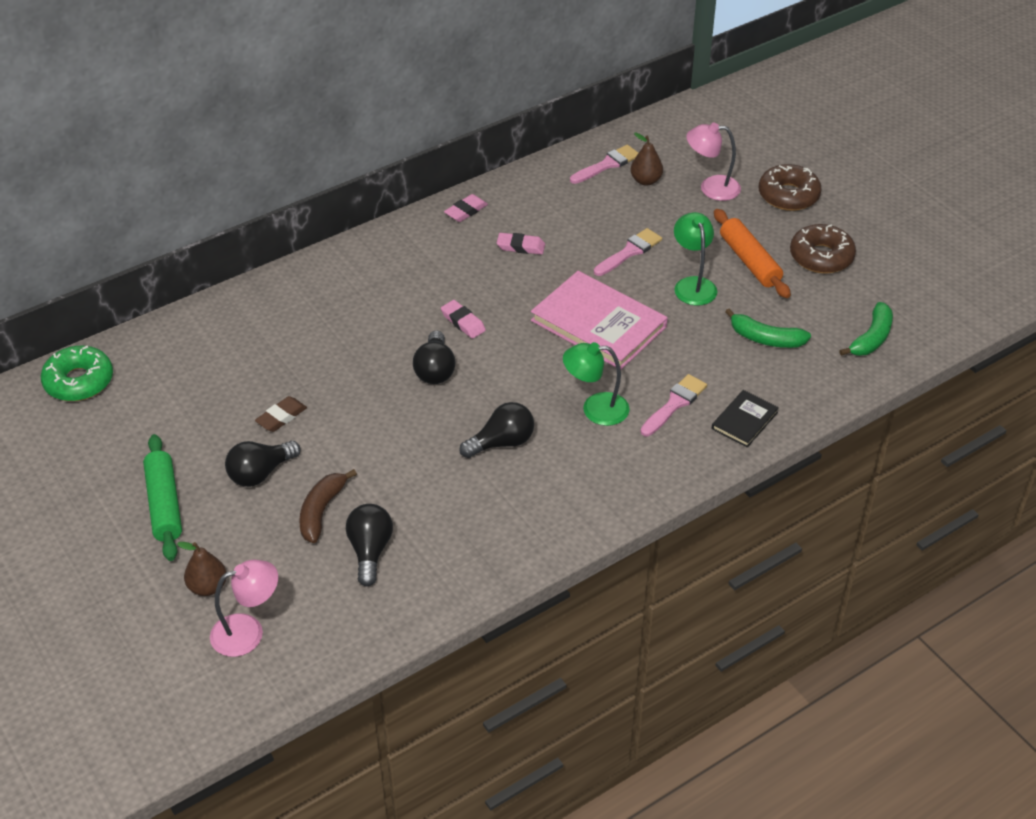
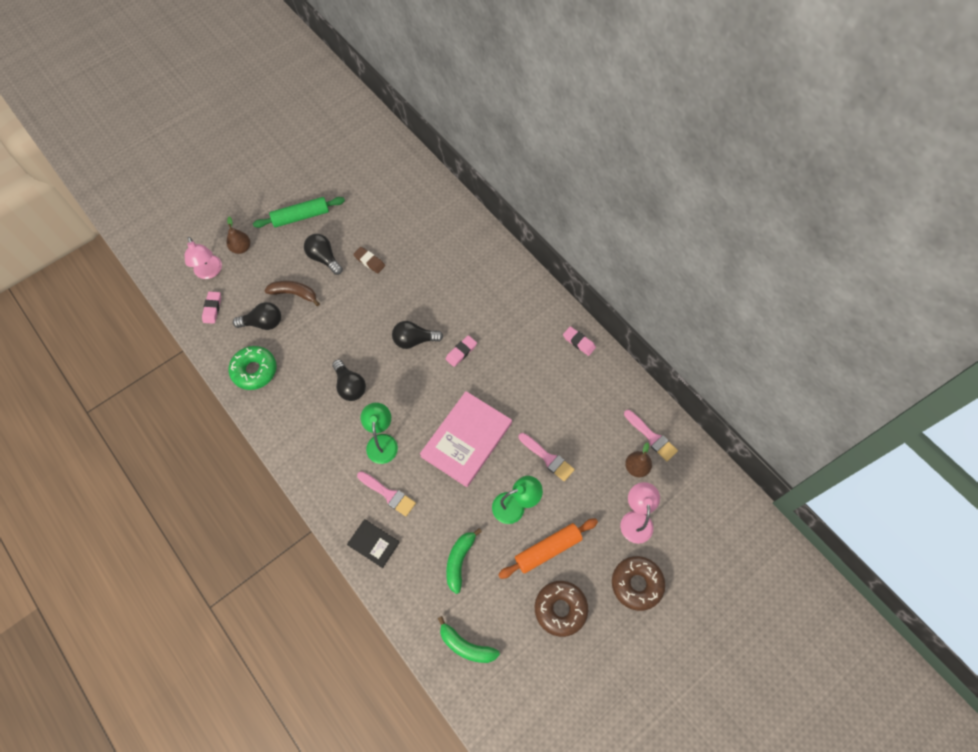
camera: 85 degrees right, 20 degrees up
(79, 381) = (395, 157): green donut -> green donut (254, 370)
(520, 247) = (544, 382): pink eraser -> pink eraser (212, 309)

